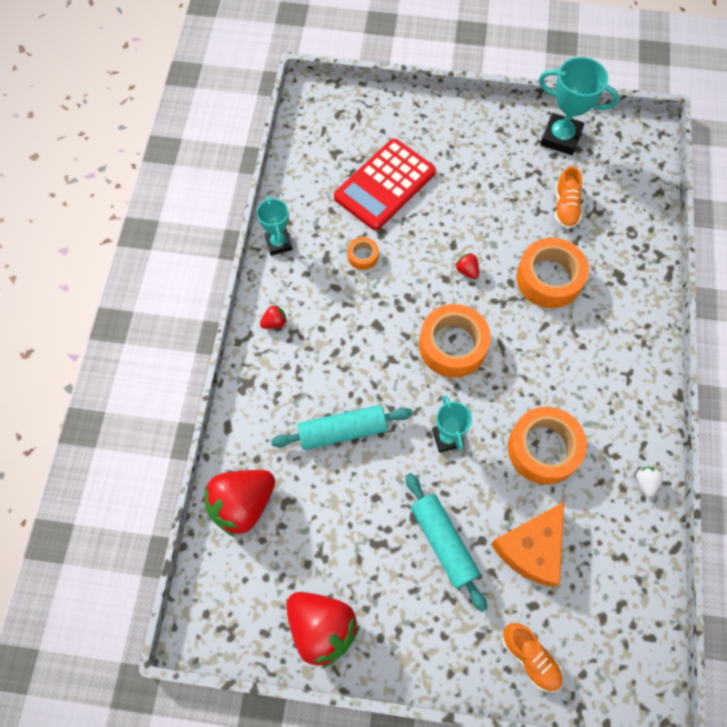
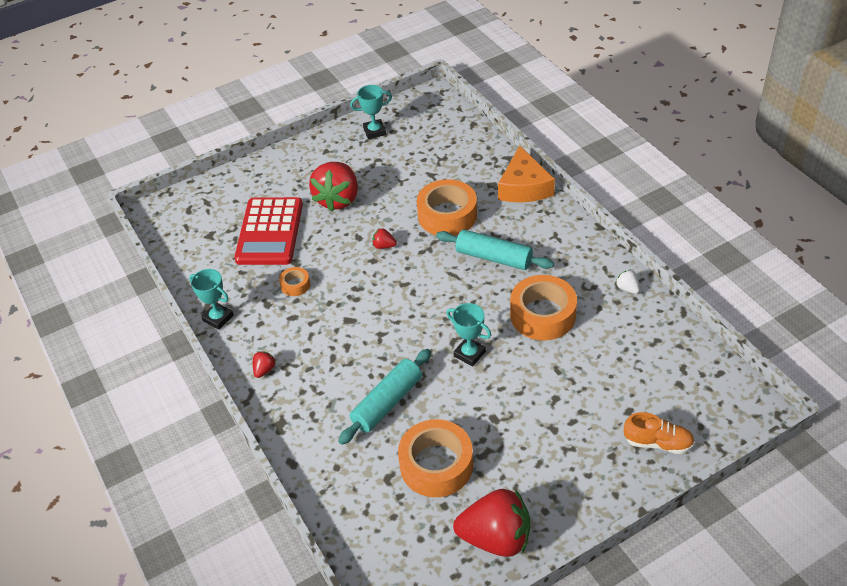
camera: 35 degrees left, 20 degrees down
(242, 504) = (354, 504): red strawberry -> red strawberry (338, 199)
(443, 542) = (530, 418): turquoise rolling pin -> turquoise rolling pin (493, 258)
(452, 345) = (418, 296): orange tape -> orange tape (436, 465)
(532, 548) = (593, 378): orange cheese -> orange cheese (524, 187)
(560, 137) = (374, 131): turquoise trophy -> turquoise trophy, size x0.63
(565, 207) = (417, 168): orange shoe -> none

